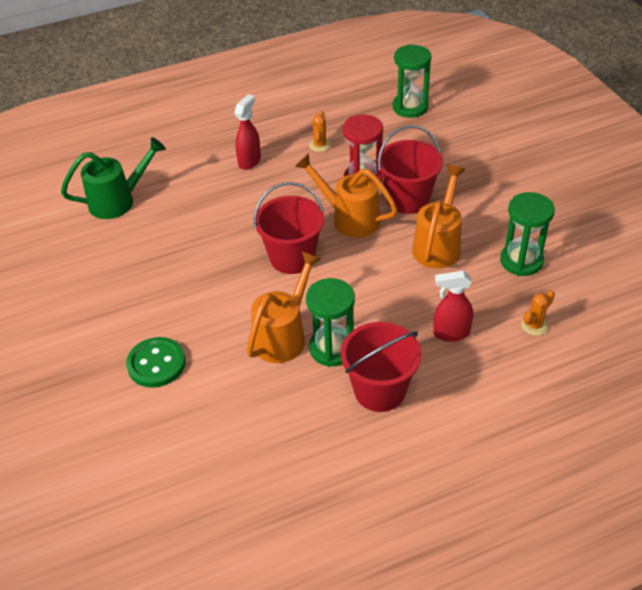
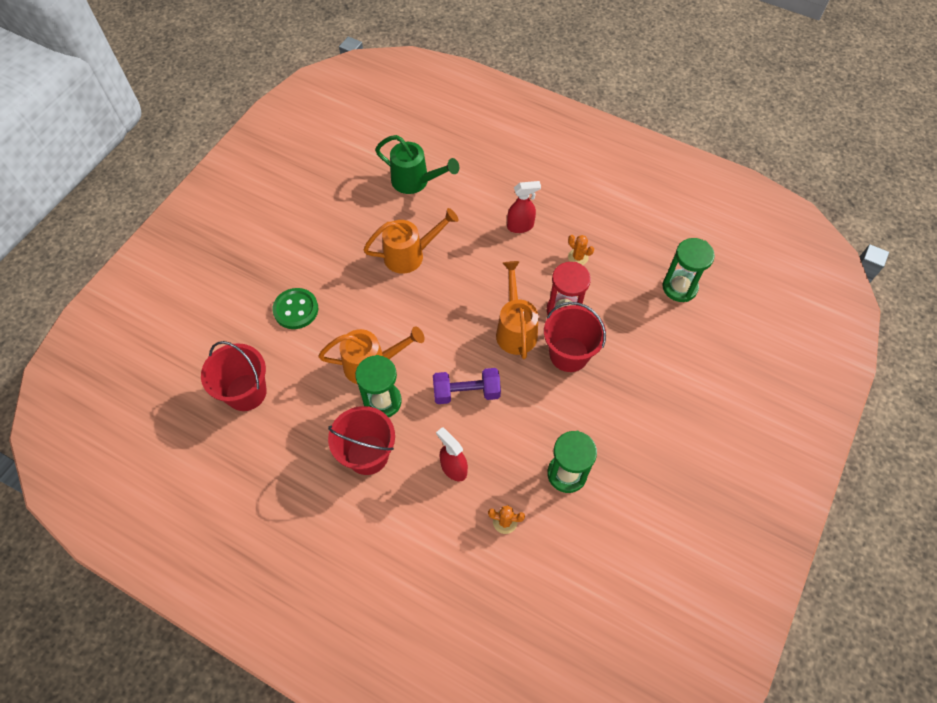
camera: 50 degrees right, 15 degrees up
(292, 258) = (446, 320): red bucket -> red bucket (246, 392)
(320, 145) = (578, 257): orange cactus -> orange cactus turned 75 degrees clockwise
(381, 283) = (466, 392): none -> purple dumbbell
(438, 245) = (536, 406): orange watering can -> orange watering can (410, 255)

